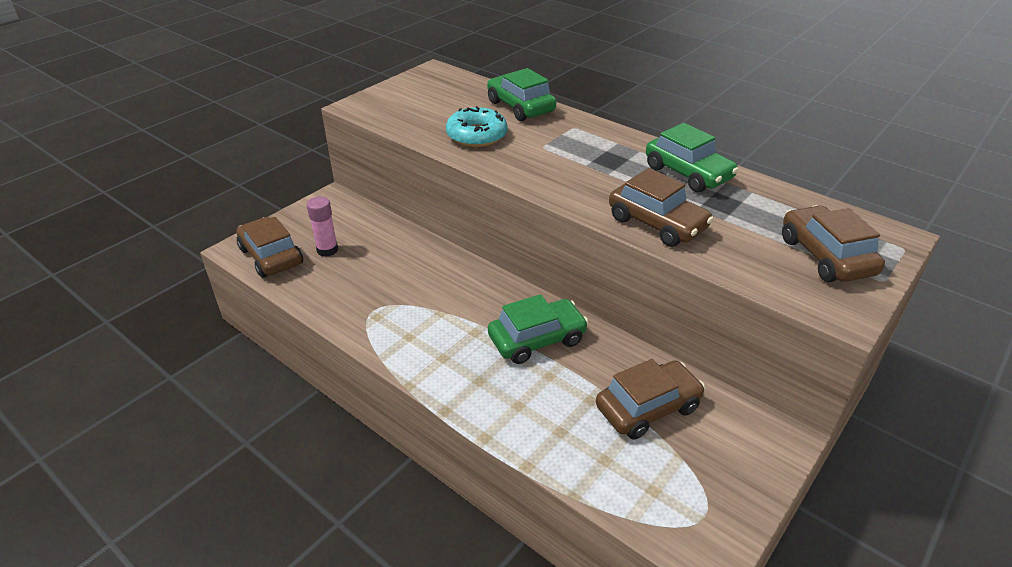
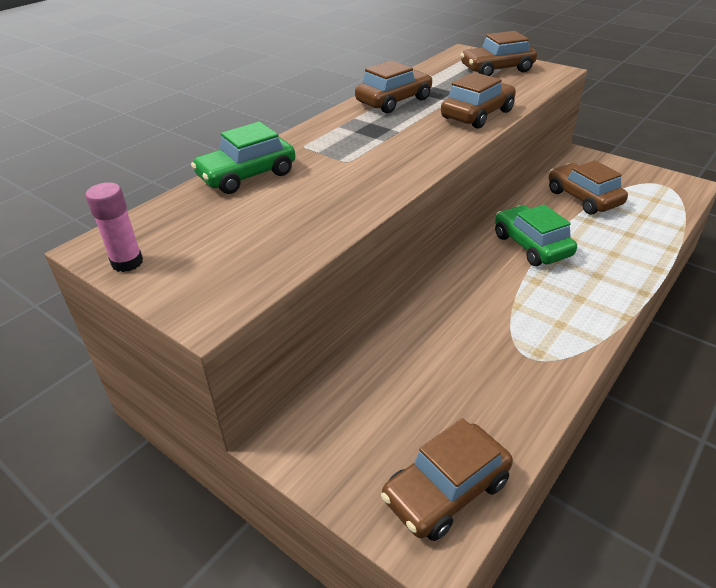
camera: 90 degrees left, 0 degrees up
(327, 250) = (420, 422): pink glue stick -> pink glue stick (127, 262)
(476, 135) = (319, 200): turquoise donut -> none
(688, 173) = (394, 101): green car -> brown car

